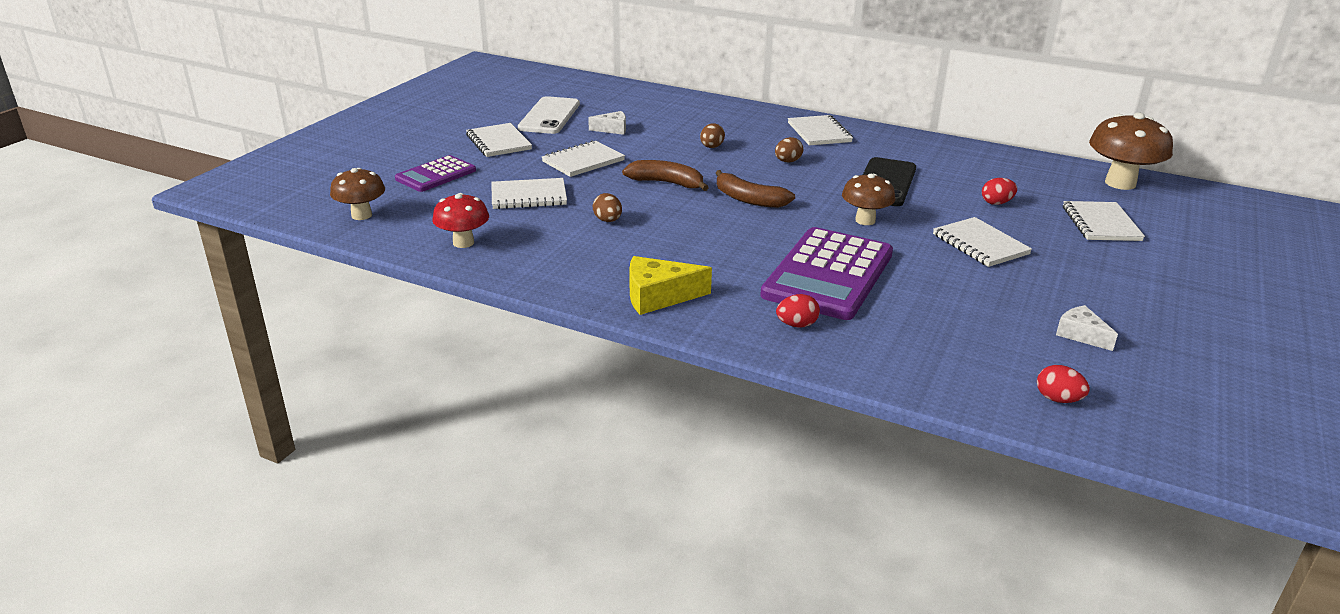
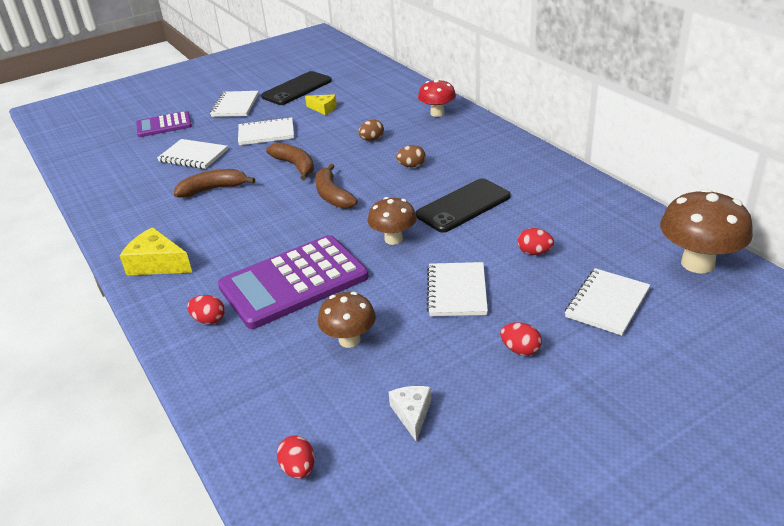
camera: 35 degrees right, 5 degrees up
(361, 215) = (84, 148): brown mushroom -> brown mushroom (349, 340)
(463, 243) = (108, 184): red mushroom -> red mushroom (437, 113)
(549, 116) = (297, 89): white phone -> black phone
(608, 220) = (213, 189): brown egg -> brown banana
(612, 129) = (323, 109): white cheese -> yellow cheese
(819, 132) = (477, 143): white notebook -> none
(1089, 270) = (520, 350): none -> red egg

